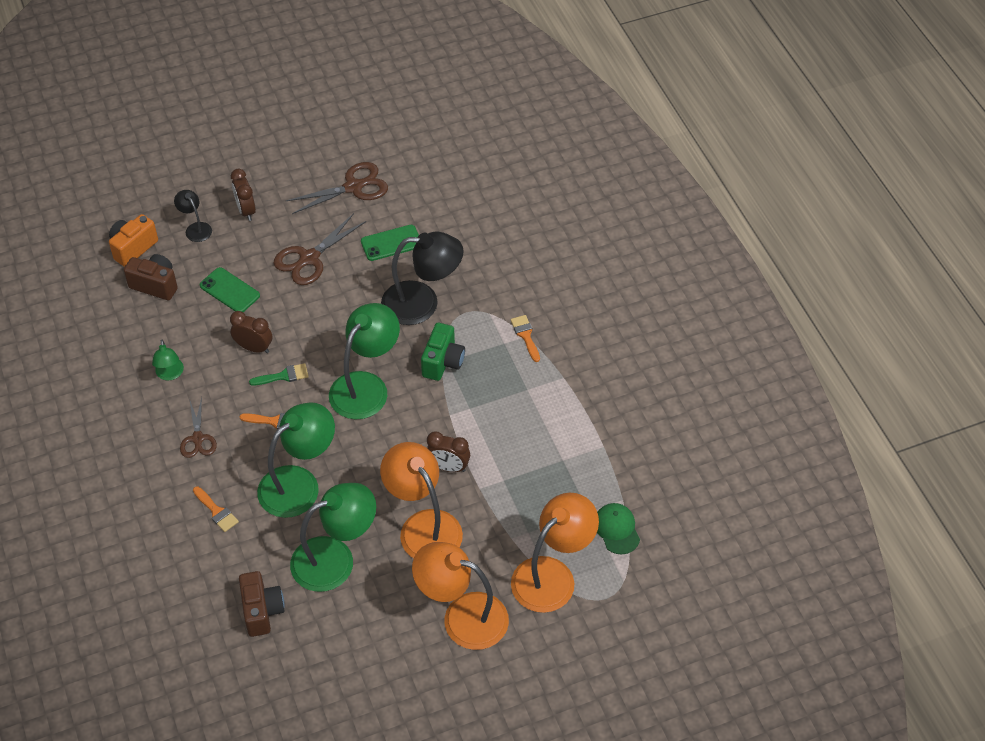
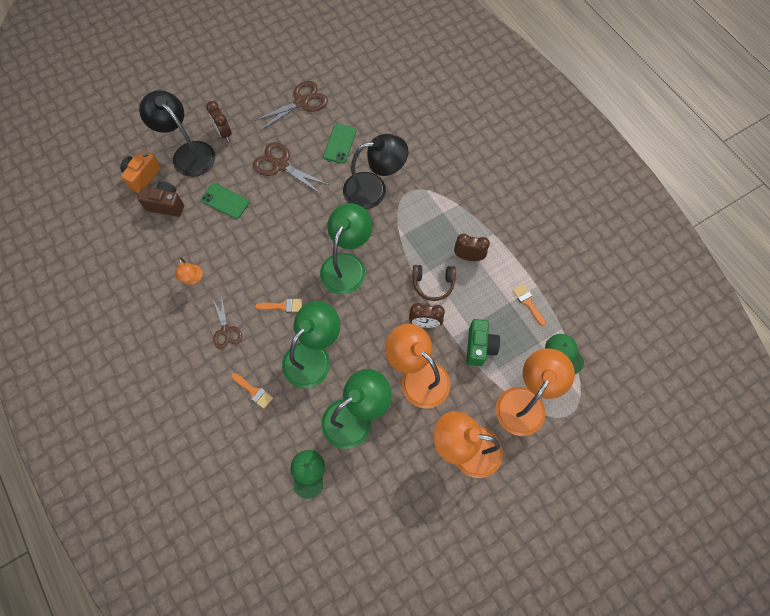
camera: 10 degrees left, 15 degrees up
(170, 374) = (193, 279): green lamp -> orange lamp
(195, 228) = (188, 153): black lamp -> black lamp, size x2.06
(254, 348) = (254, 246): brown clock -> brown clock (468, 257)
(262, 611) = (308, 473): brown camera -> green cap
(283, 376) = (281, 266): green brush -> none
(309, 258) = (280, 165): brown scissors -> brown scissors turned 90 degrees clockwise
(391, 243) = (340, 143): green phone -> green phone turned 45 degrees counterclockwise
(443, 362) = (400, 235): green camera -> green camera (479, 347)
(470, 424) = (433, 284): none -> brown headphones
(525, 335) = (457, 204): orange brush -> orange brush (528, 302)

